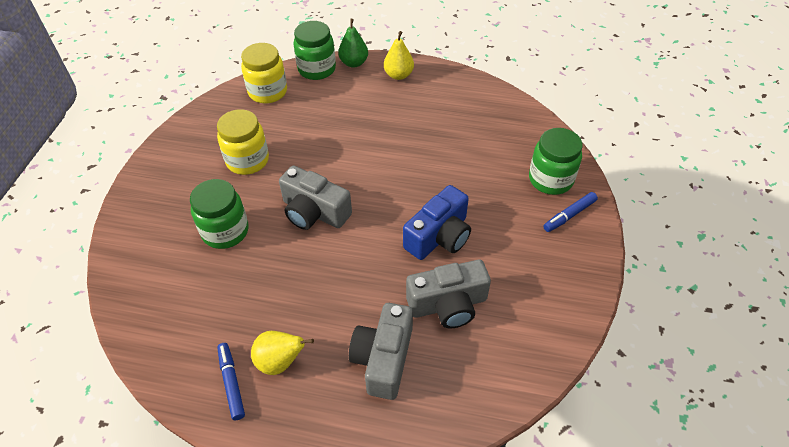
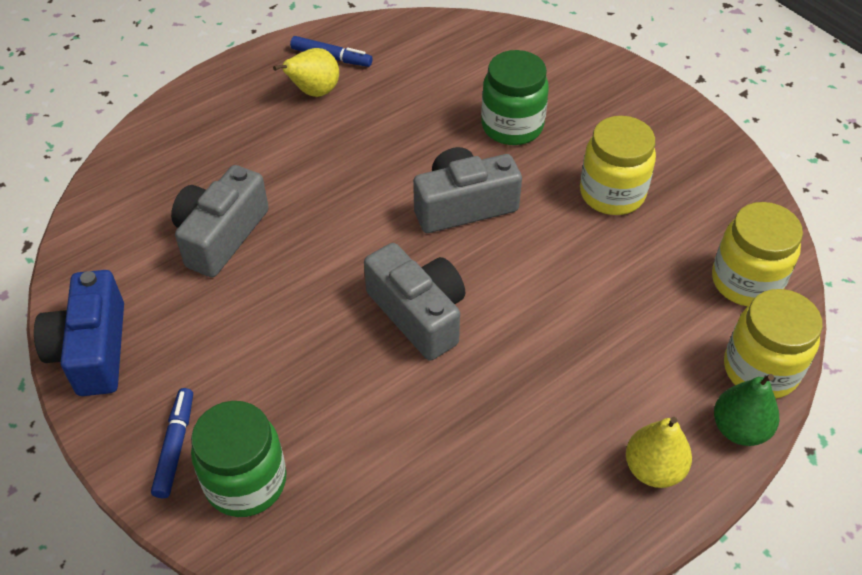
camera: 130 degrees right, 0 degrees up
(317, 69) = (760, 369): green jar -> yellow jar
(383, 358) = (231, 154): grey camera -> grey camera (419, 313)
(439, 236) = (304, 289): blue camera -> blue camera (92, 350)

